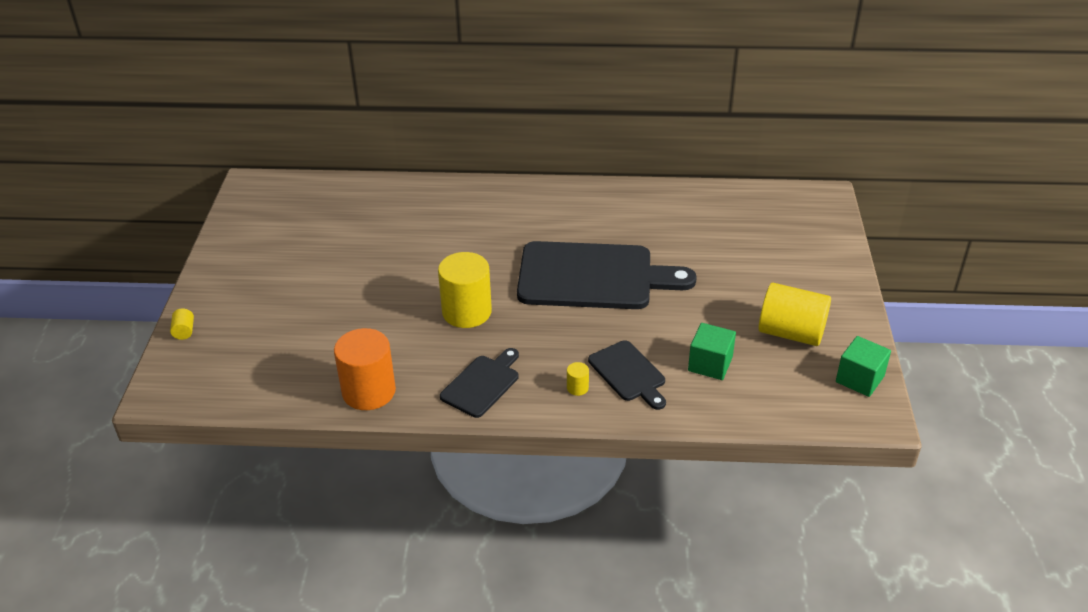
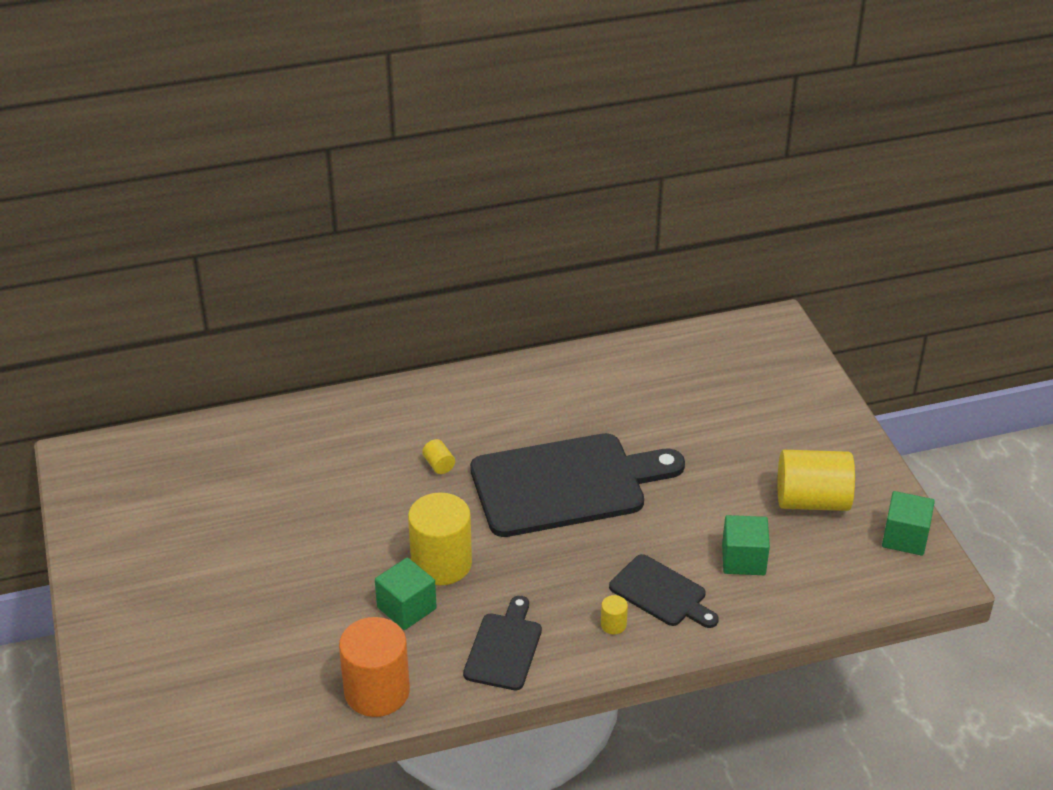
camera: 20 degrees left, 0 degrees up
(184, 331) = (104, 674): yellow cylinder -> yellow cylinder (439, 465)
(423, 337) = (406, 608): none -> green cube

